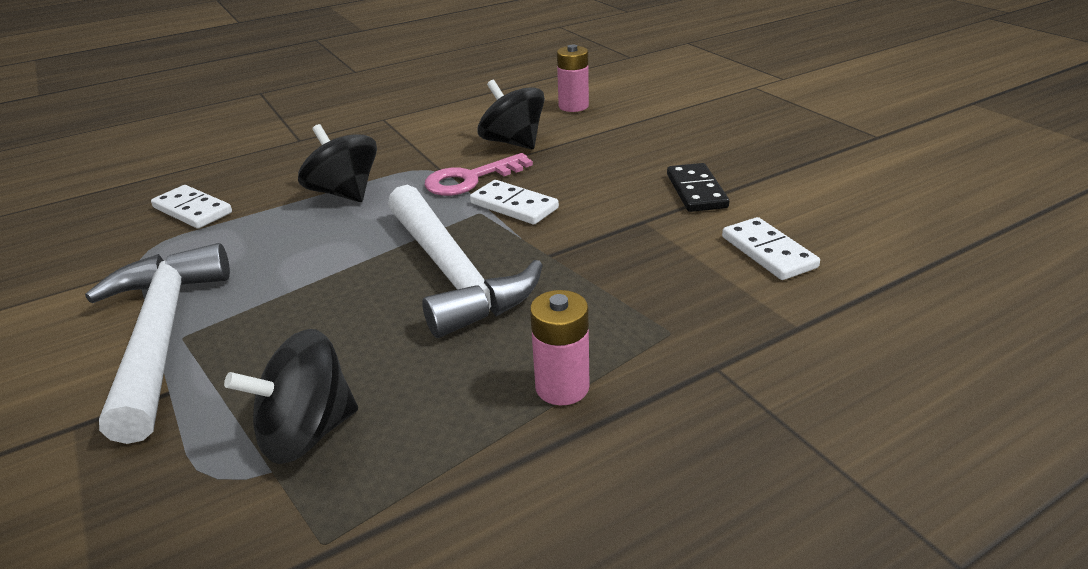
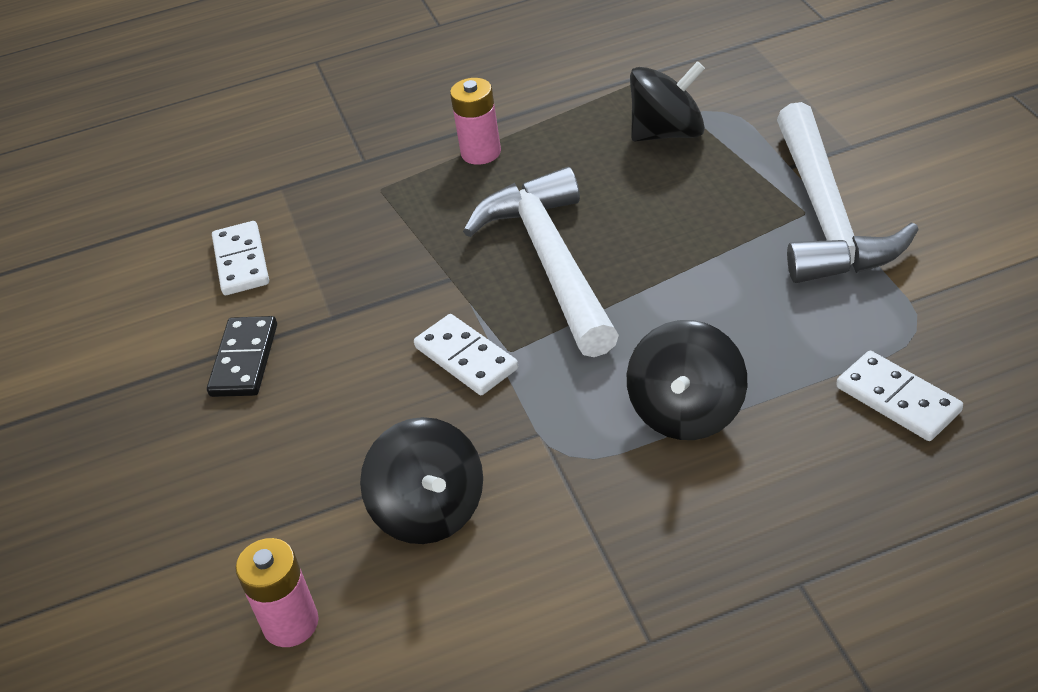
camera: 165 degrees left, 10 degrees up
(344, 193) = (687, 411): black spinning top -> black spinning top turned 45 degrees clockwise
(470, 179) = (511, 421): pink key -> none

